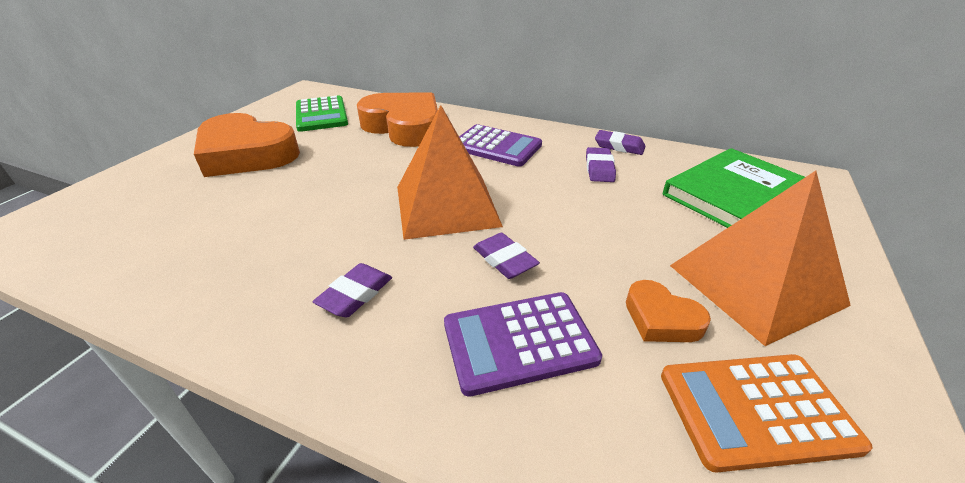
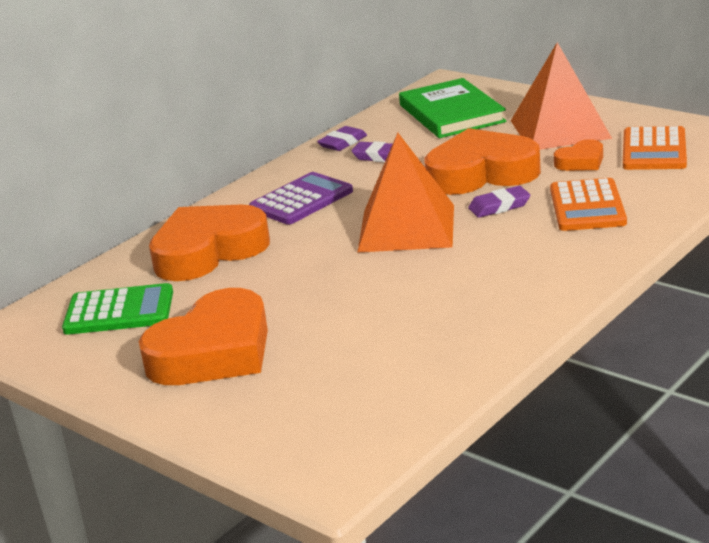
camera: 70 degrees left, 10 degrees down
(355, 294) = (518, 264): purple eraser -> none
(519, 341) = (587, 206): purple calculator -> orange calculator
(587, 235) = (481, 173): none -> orange heart

